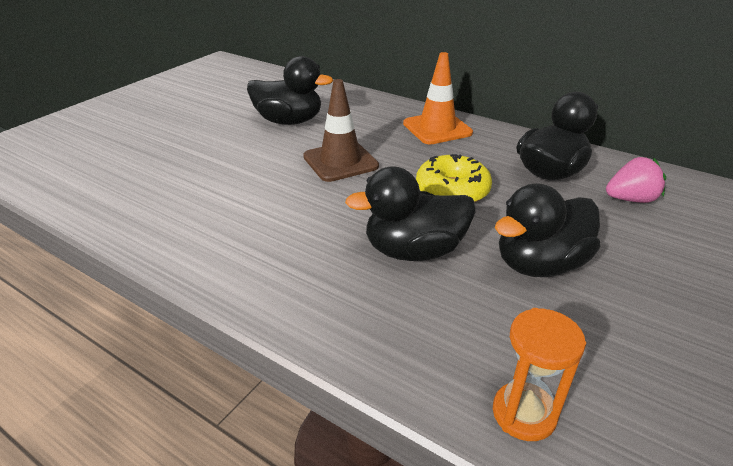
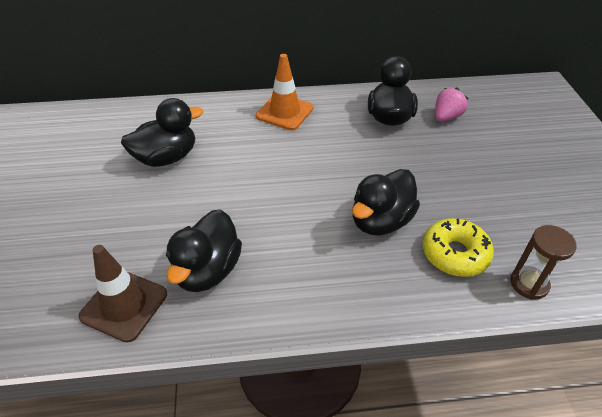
camera: 40 degrees left, 10 degrees up
(340, 161) = (254, 176): brown traffic cone -> brown traffic cone (124, 305)
(452, 190) = (351, 162): yellow donut -> yellow donut (455, 254)
(524, 413) = (529, 284): orange hourglass -> brown hourglass
(539, 264) = (449, 190): black duck -> black duck (207, 270)

